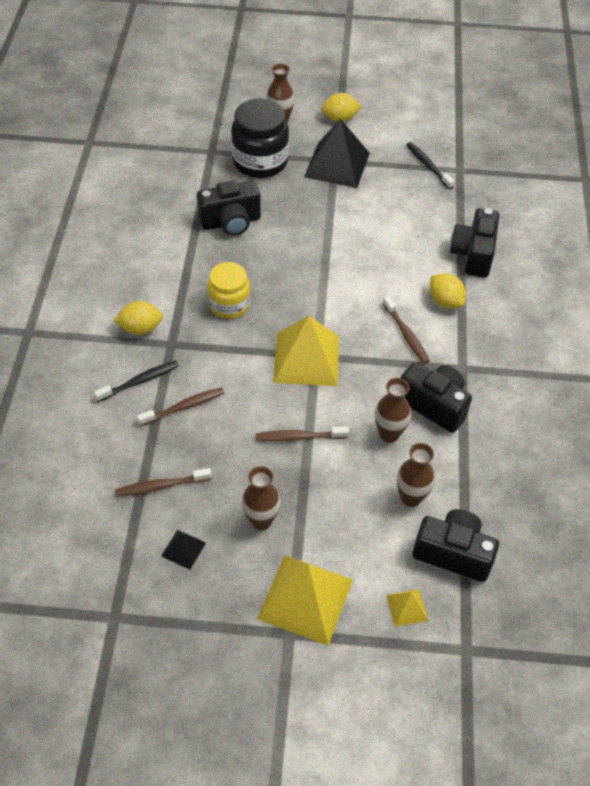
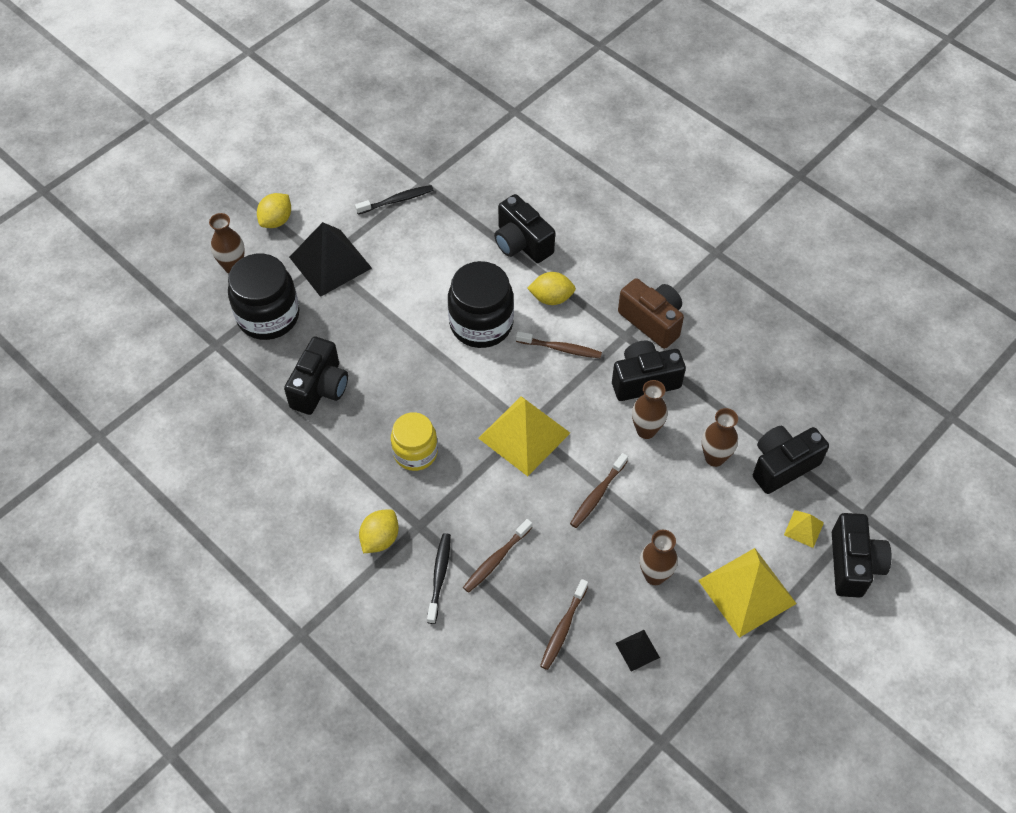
camera: 50 degrees left, 5 degrees up
(184, 407) = (496, 559): brown toothbrush -> brown toothbrush turned 150 degrees counterclockwise
(376, 275) = (481, 324): none -> black jar
(408, 670) = (853, 564): none -> black camera
(428, 166) = (397, 200): black toothbrush -> black toothbrush turned 150 degrees clockwise
(495, 377) = (652, 321): none -> brown camera

